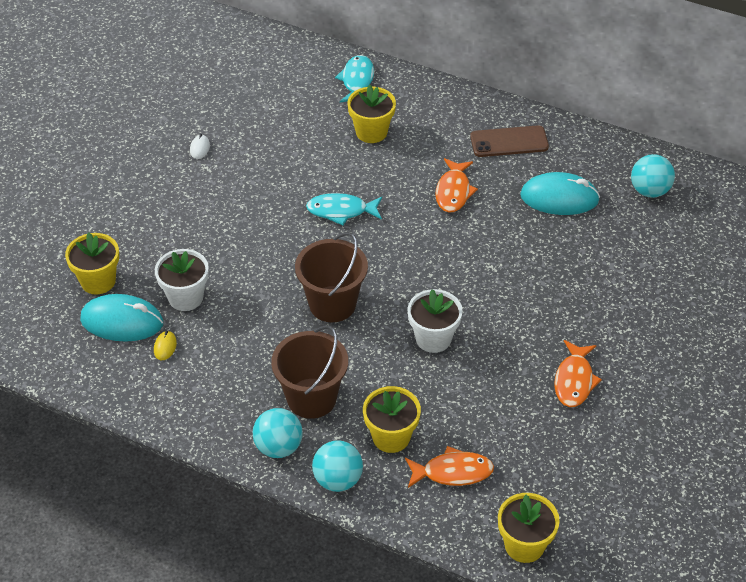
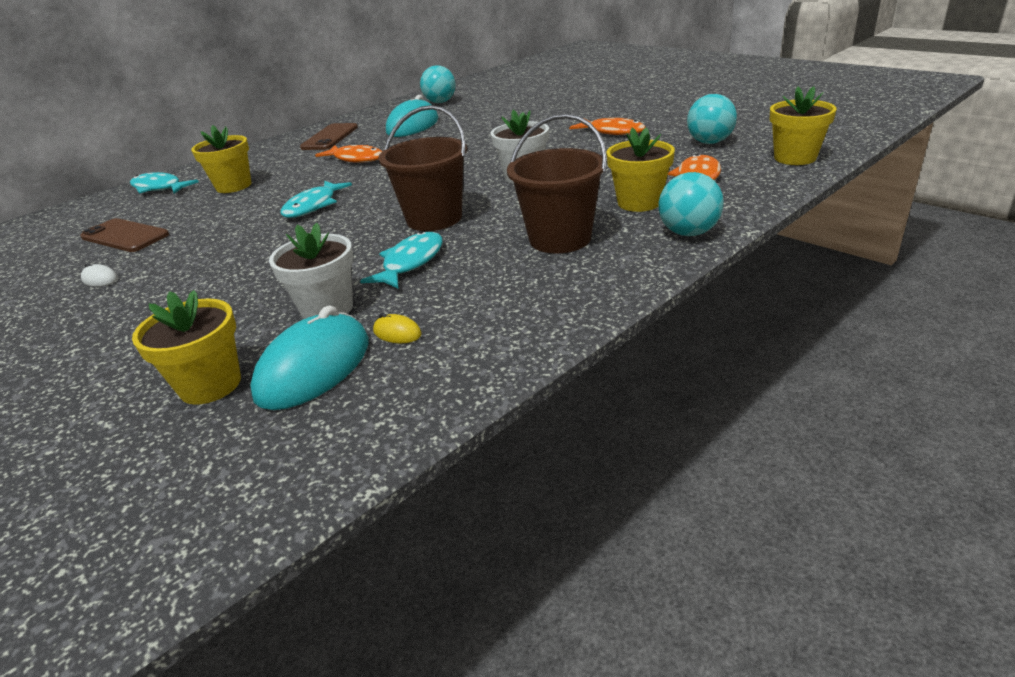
camera: 65 degrees left, 15 degrees down
(256, 317) = (411, 262): none -> turquoise fish
(264, 118) = (125, 236): none -> brown phone
(278, 447) = (624, 263): turquoise ball -> turquoise ball (709, 142)

